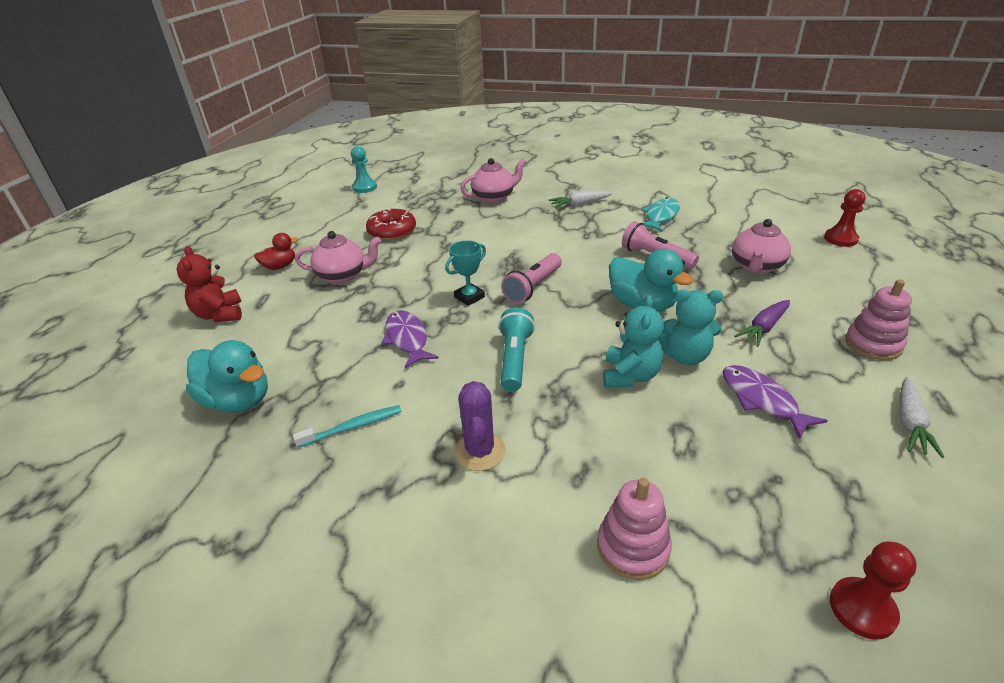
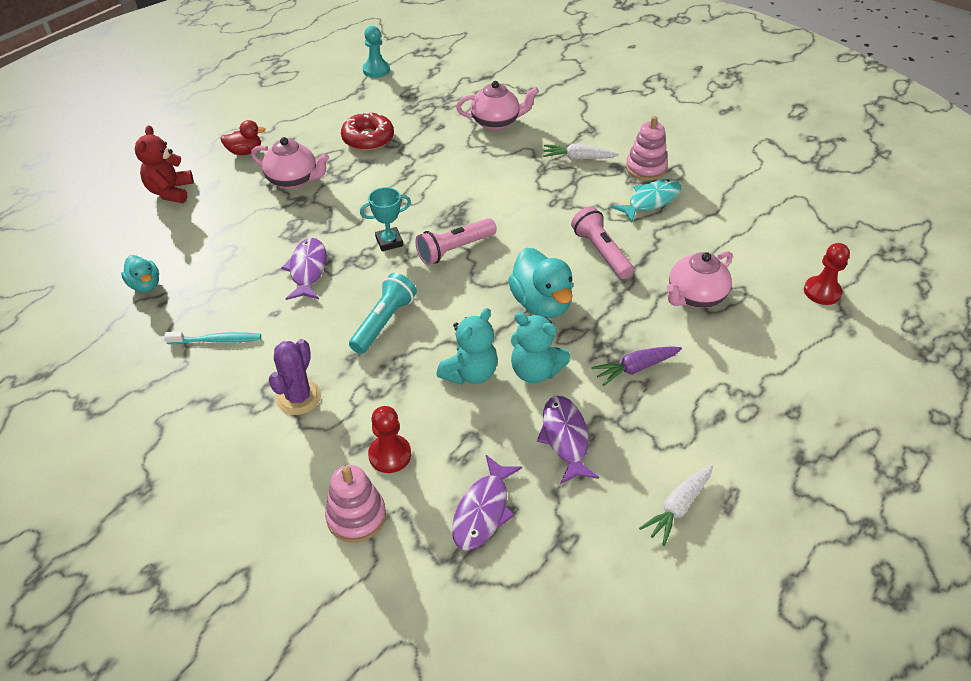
camera: 20 degrees right, 10 degrees up
(238, 400) = (145, 285): turquoise duck -> turquoise duck, size x0.58
(751, 491) = (483, 511): none -> purple fish
(862, 609) = (485, 625): red pawn -> red pawn (390, 455)
(873, 344) = (726, 422): pink stacking toy -> pink stacking toy (645, 168)

